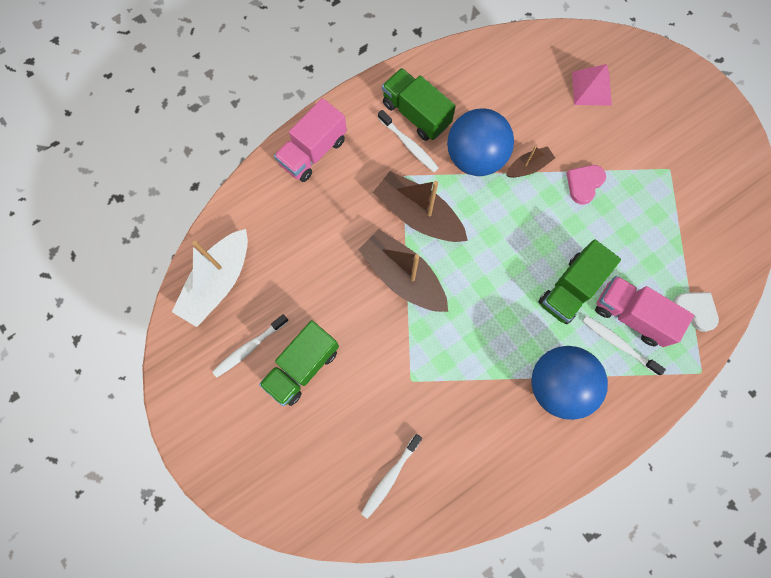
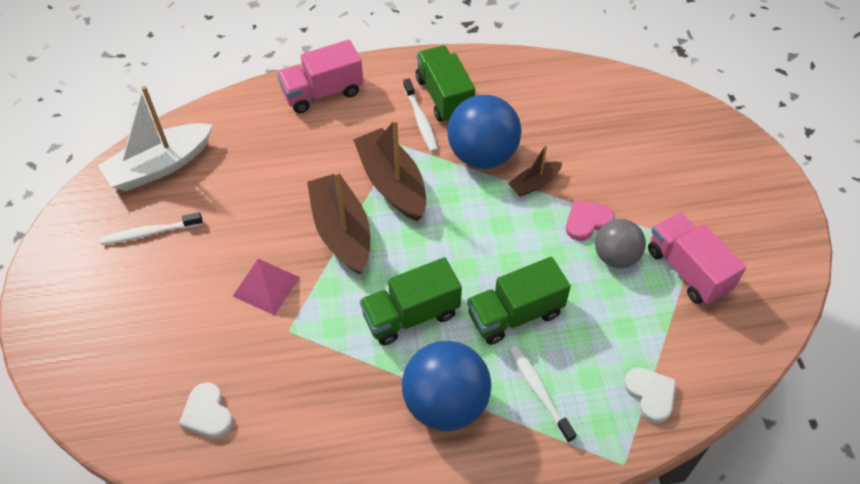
camera: 25 degrees right, 20 degrees down
(302, 367) = (189, 271): green truck -> green truck (411, 315)
(390, 477) = (207, 413): white toothbrush -> white heart
(528, 167) = (534, 183): brown boat -> brown boat turned 150 degrees clockwise
(591, 88) = (644, 139): pink pyramid -> pink pyramid (266, 286)
(619, 206) = (615, 257): none -> grey ball
(631, 315) = (570, 369): pink truck -> pink truck (687, 270)

